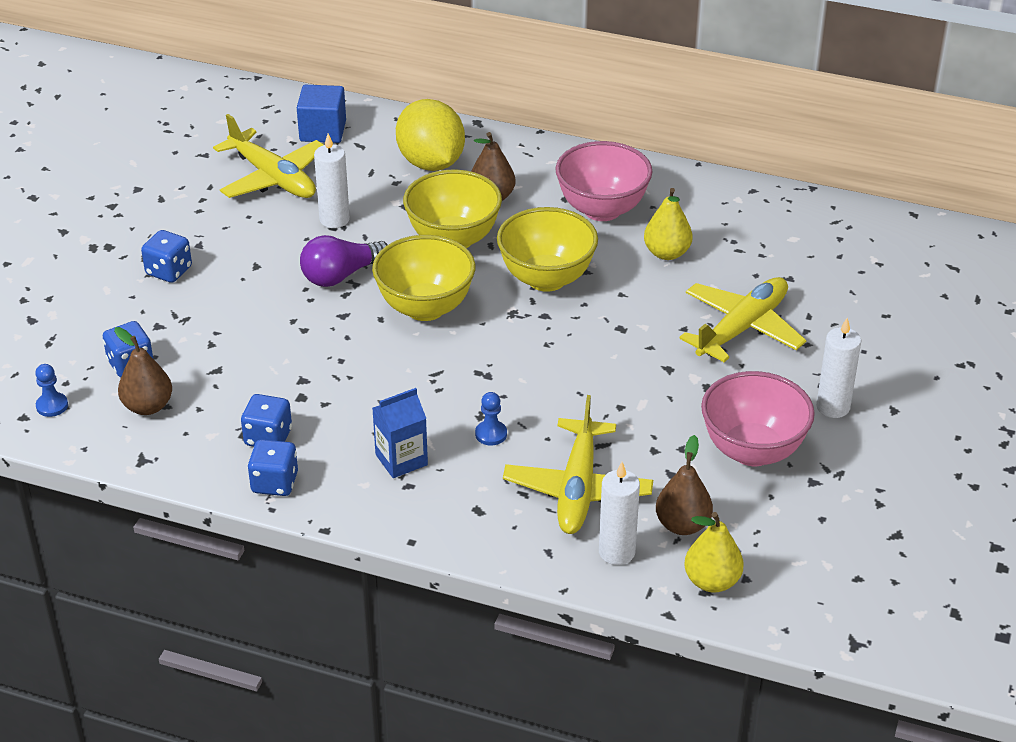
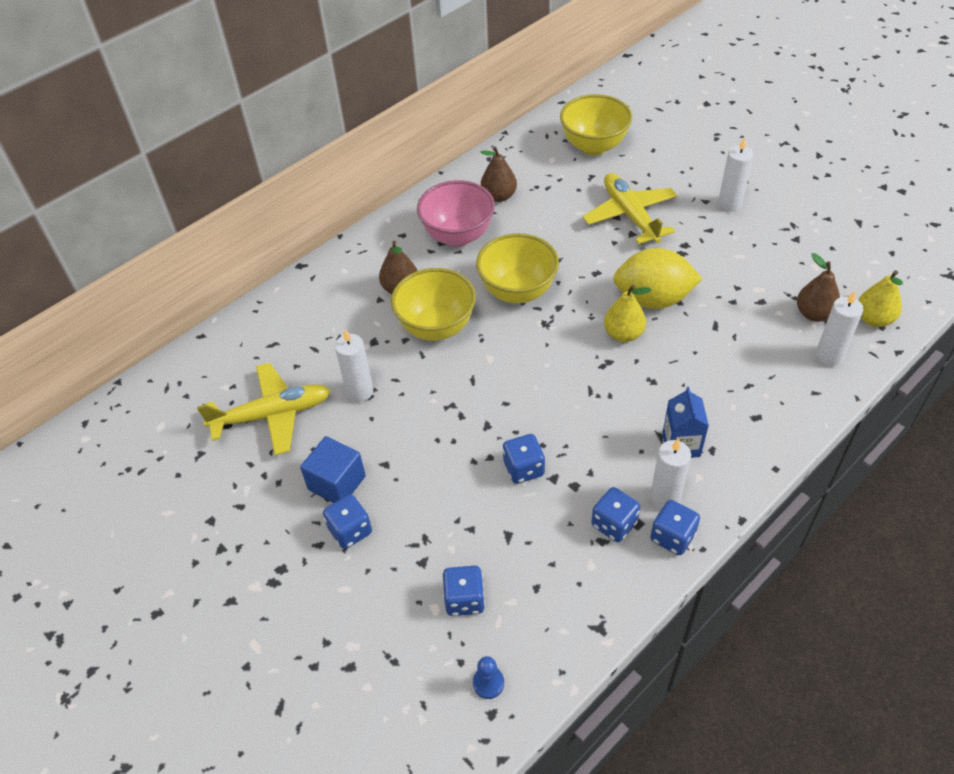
camera: 60 degrees left, 10 degrees up
(148, 406) = (530, 602): brown pear -> brown pear (499, 196)
(302, 356) = (523, 468): none -> blue dice
(321, 465) = (665, 498): none -> white candle
(323, 131) = (234, 361): blue cube -> blue cube (337, 483)
(341, 275) = (436, 410): purple light bulb -> none
(425, 308) = (509, 371): yellow bowl -> yellow bowl (594, 146)
(431, 163) = (331, 309): yellow lemon -> yellow lemon (653, 299)
(491, 434) = (676, 382): blue pawn -> none
(577, 488) = (756, 354): yellow plane -> none
(667, 253) = (529, 221): yellow pear -> yellow pear (623, 334)
(752, 451) = (755, 255): pink bowl -> none

